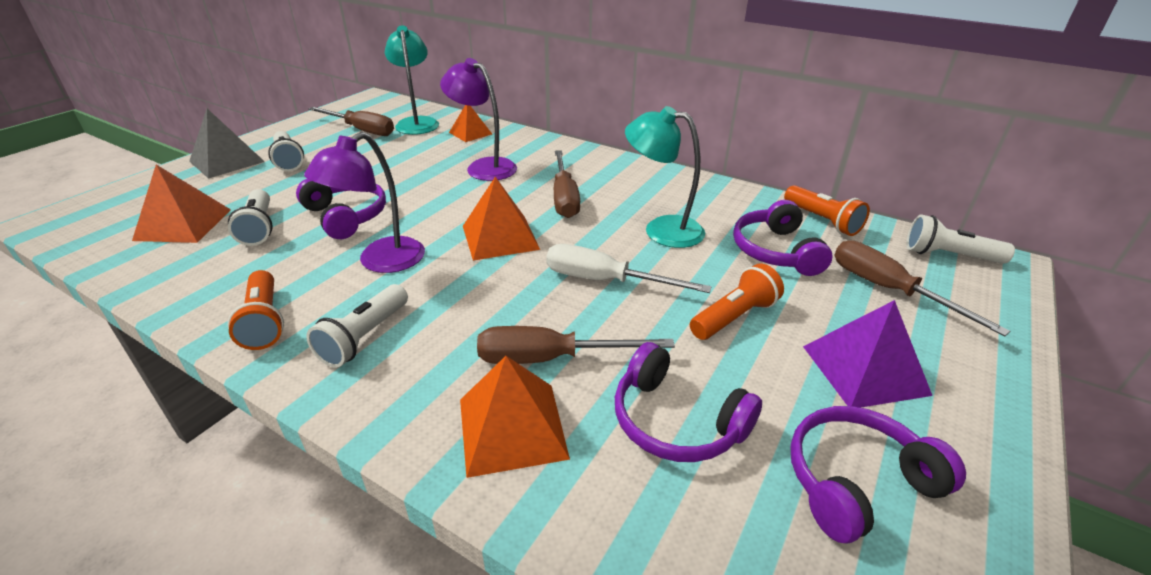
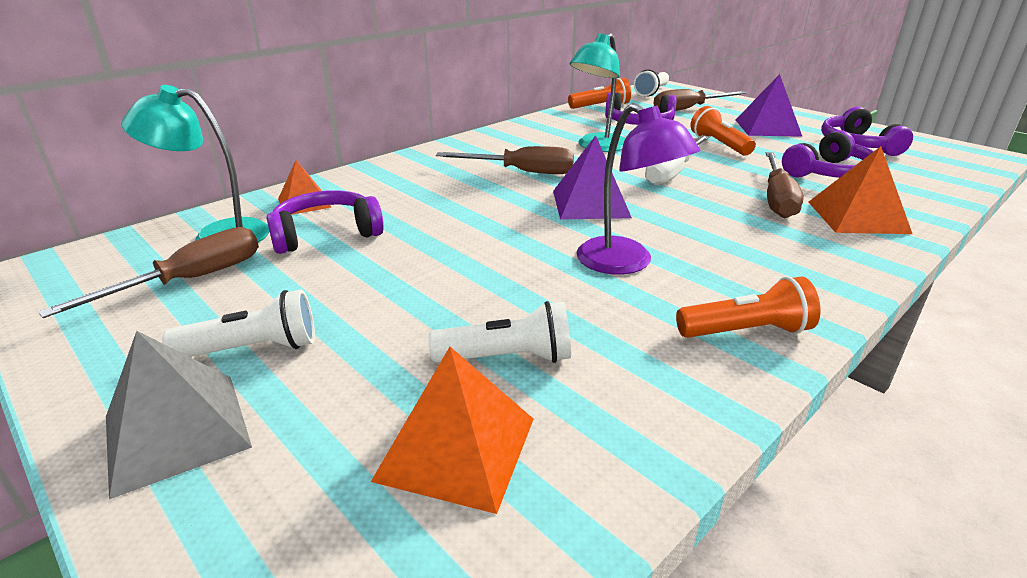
camera: 75 degrees left, 5 degrees down
(346, 216) = (505, 287): purple headphones -> purple headphones (326, 234)
(364, 337) = (764, 271): white flashlight -> none
(484, 167) = (418, 201): purple lamp -> none
(500, 237) = (590, 204): orange pyramid -> purple pyramid

